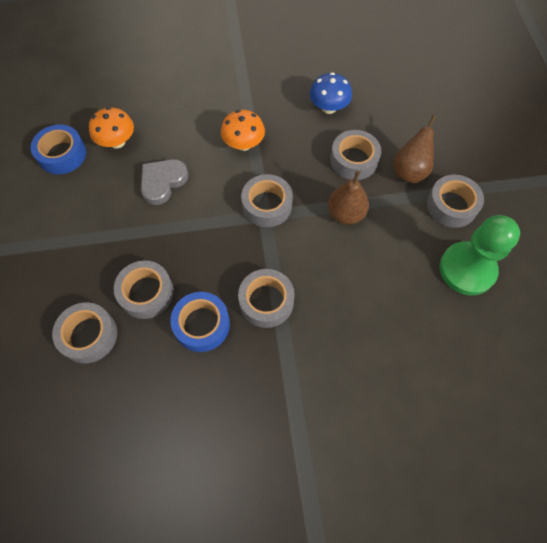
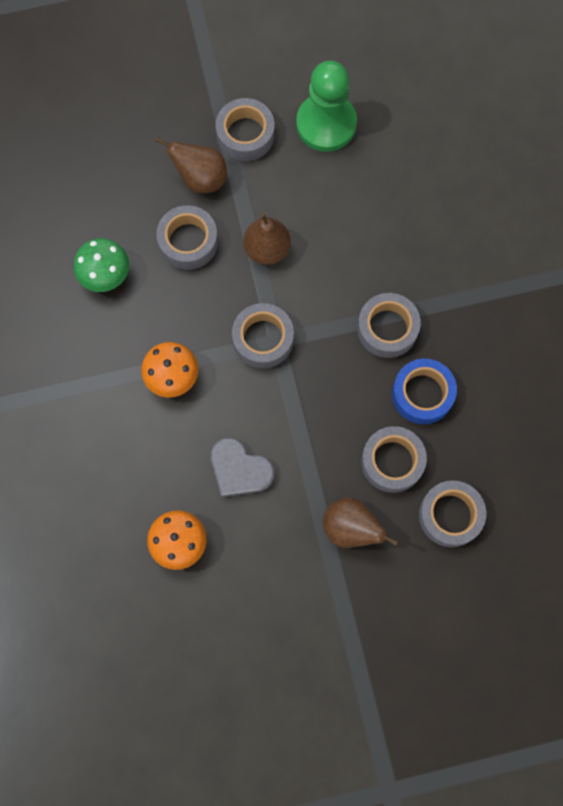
camera: 95 degrees left, 10 degrees up
(62, 154) = (205, 613): blue tape -> none
(98, 255) = (350, 528): none -> brown pear
(328, 107) = (105, 274): blue mushroom -> green mushroom

